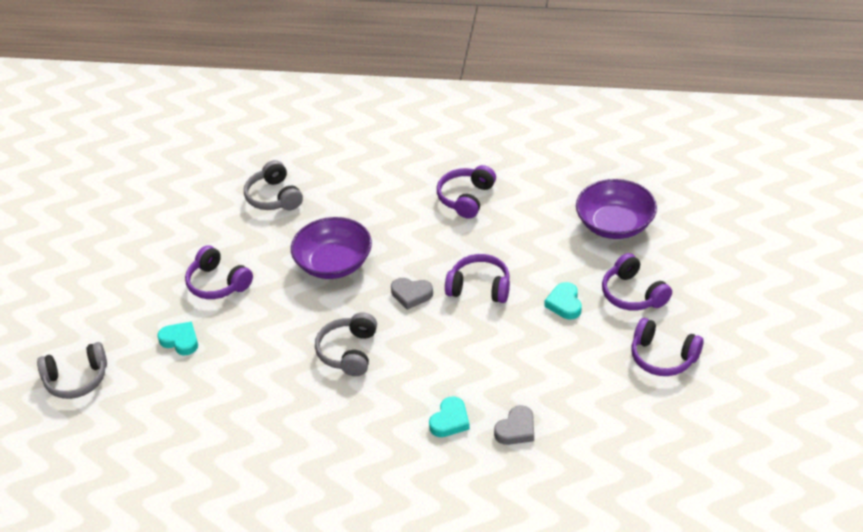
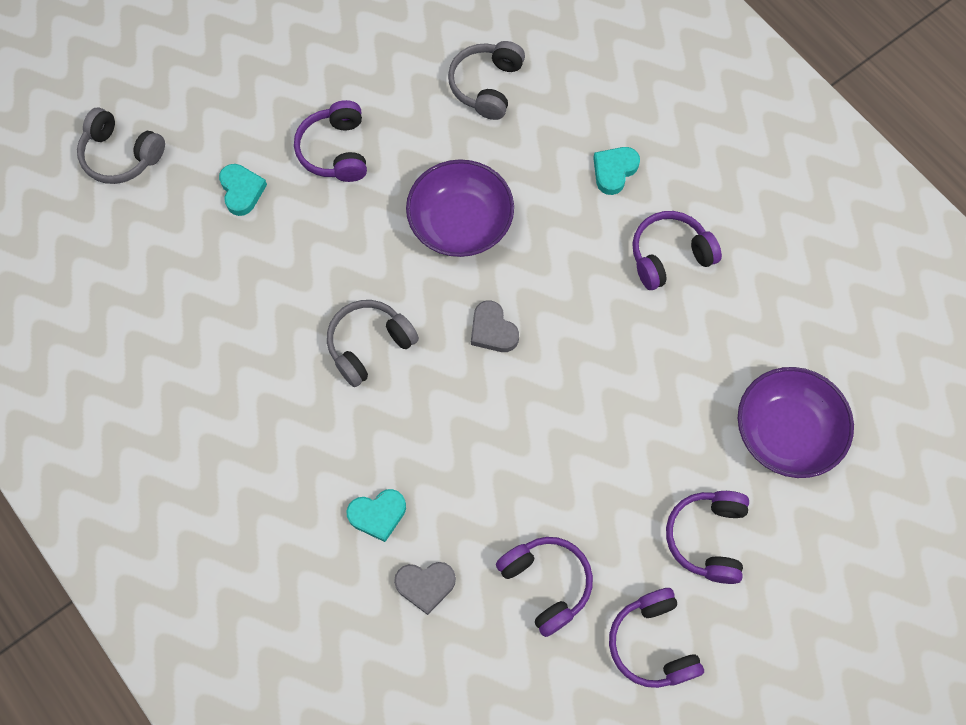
camera: 40 degrees right, 25 degrees up
(479, 287) = (565, 383): purple headphones -> purple headphones (546, 583)
(564, 304) = (626, 483): turquoise heart -> turquoise heart (614, 171)

